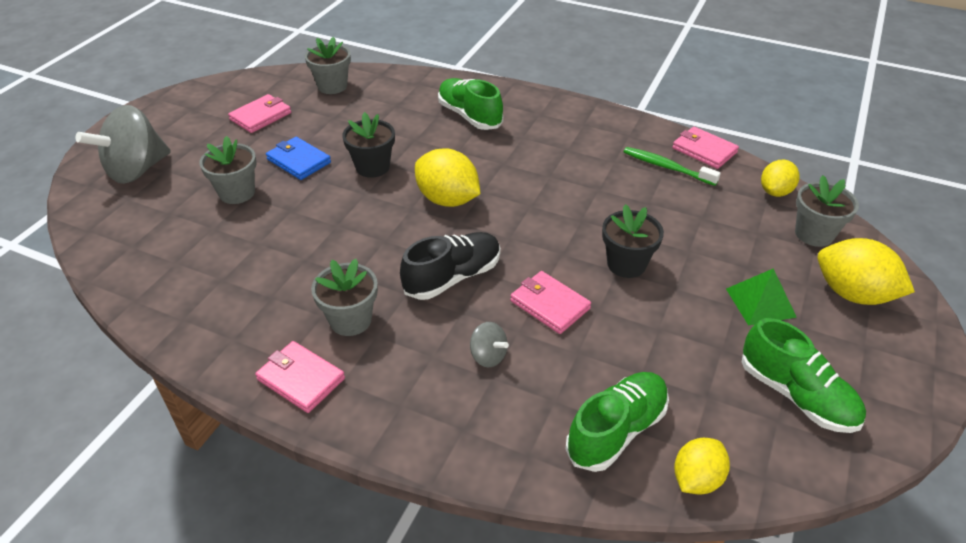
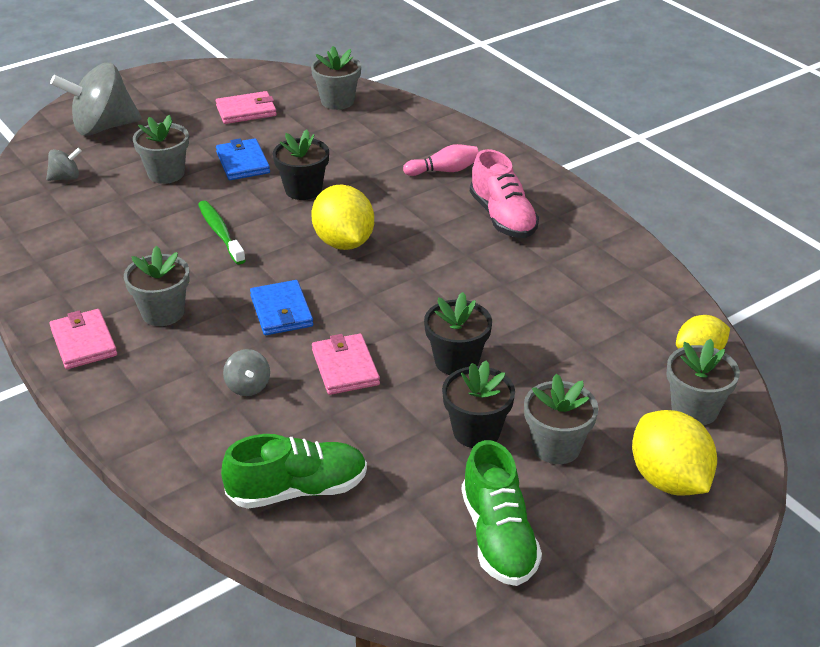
camera: 30 degrees right, 5 degrees down
(140, 228) = (66, 178): none -> grey spinning top
(453, 277) = (281, 311): black shoe -> blue wallet
(469, 116) = (444, 171): green shoe -> pink bowling pin
(548, 138) = (502, 217): none -> pink shoe
(666, 167) = (601, 287): green toothbrush -> green toothbrush (220, 232)
(696, 315) = (476, 431): none -> black flower pot
(696, 479) = (327, 556): yellow lemon -> none
(704, 150) = (664, 285): pink wallet -> none
(760, 302) = (556, 447): green pyramid -> grey flower pot

